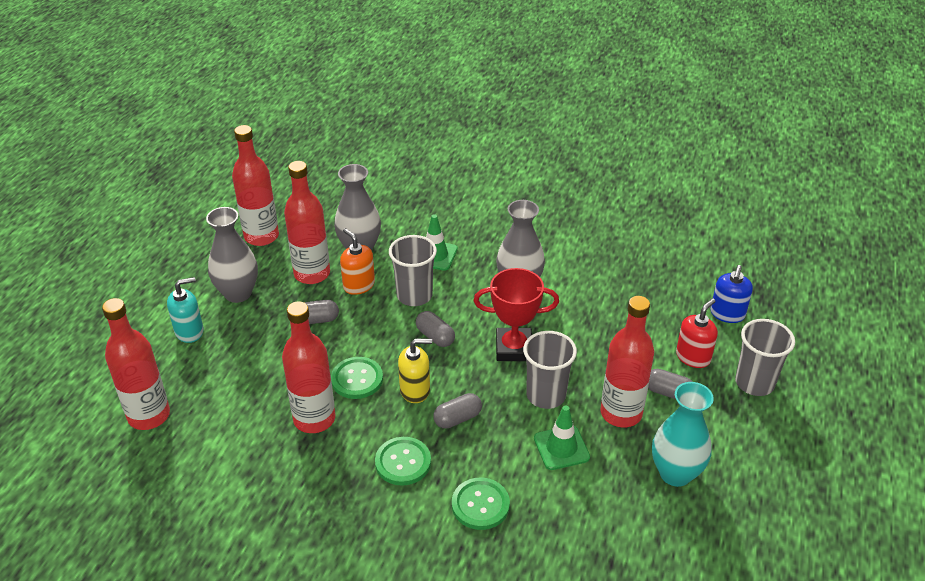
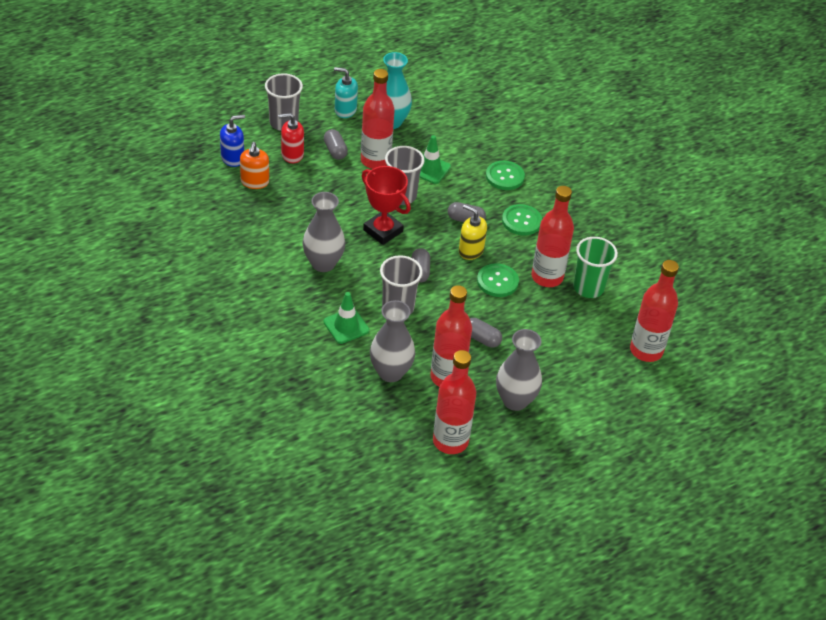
camera: 140 degrees left, 5 degrees up
(189, 331) = (575, 394): turquoise soap dispenser -> turquoise soap dispenser (345, 110)
(261, 439) = (588, 288): none -> green cup
(359, 285) = (425, 343): orange soap dispenser -> orange soap dispenser (254, 182)

